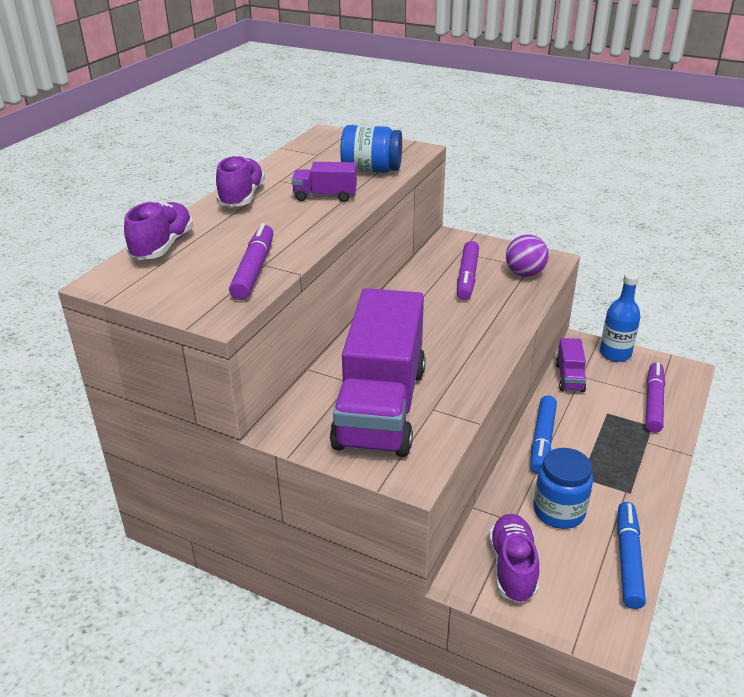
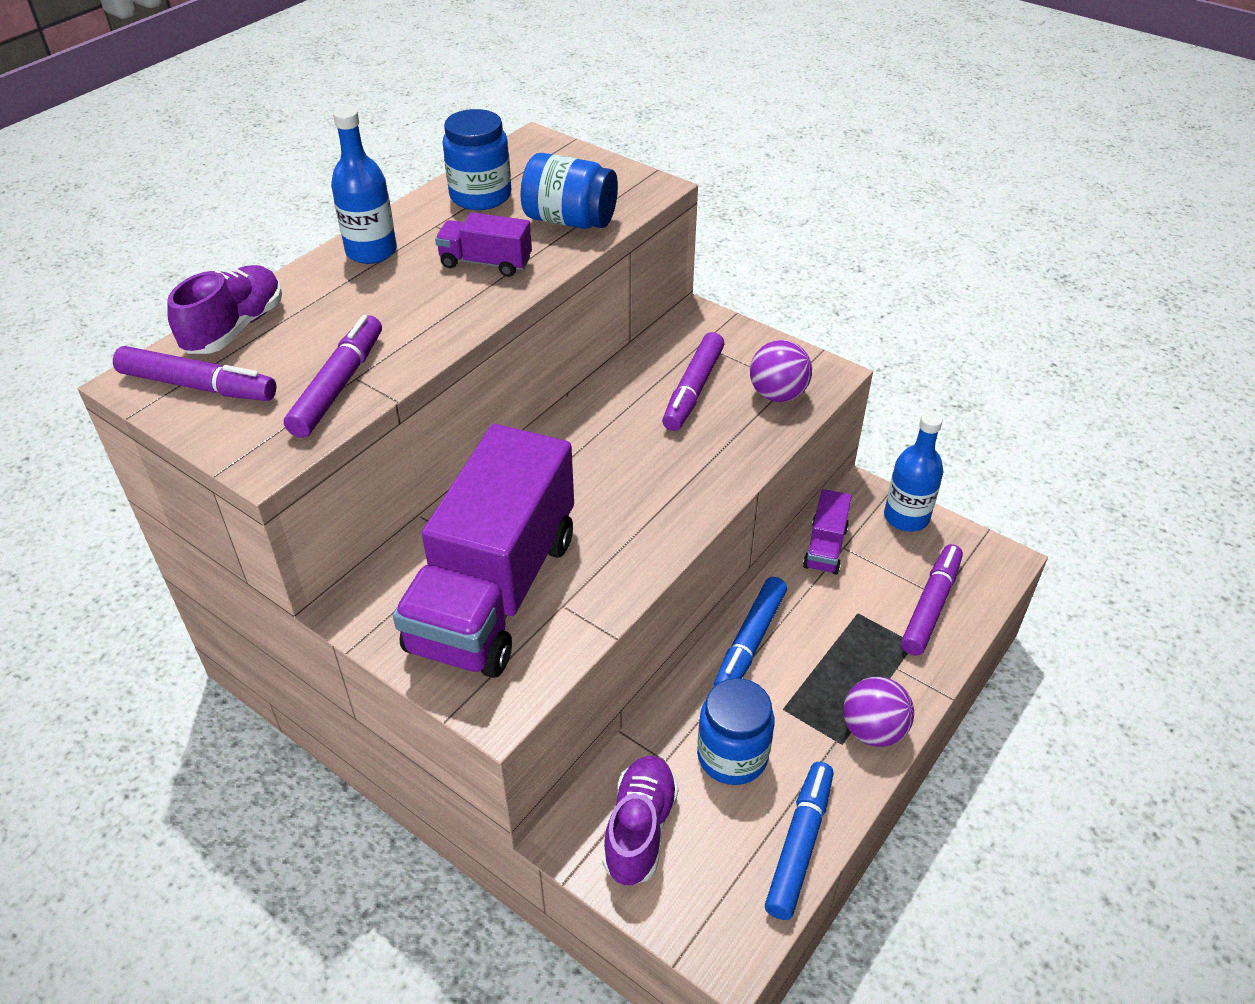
camera: 10 degrees right, 10 degrees up
(150, 280) = (198, 386): none -> purple marker
(241, 197) = (371, 251): purple shoe -> blue bottle
(303, 163) = (480, 196): none -> blue jar
(647, 481) = (873, 730): none -> purple ball

